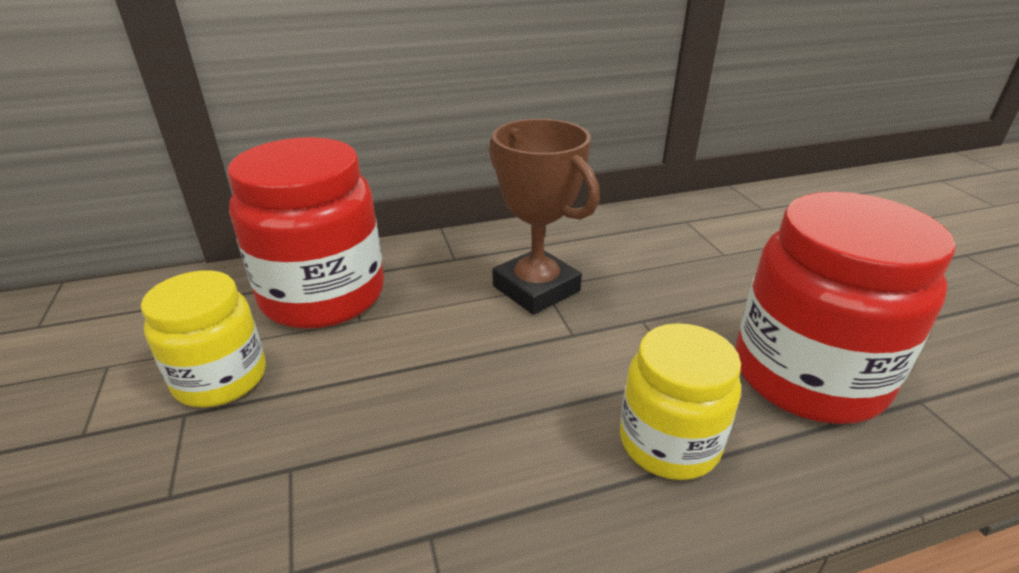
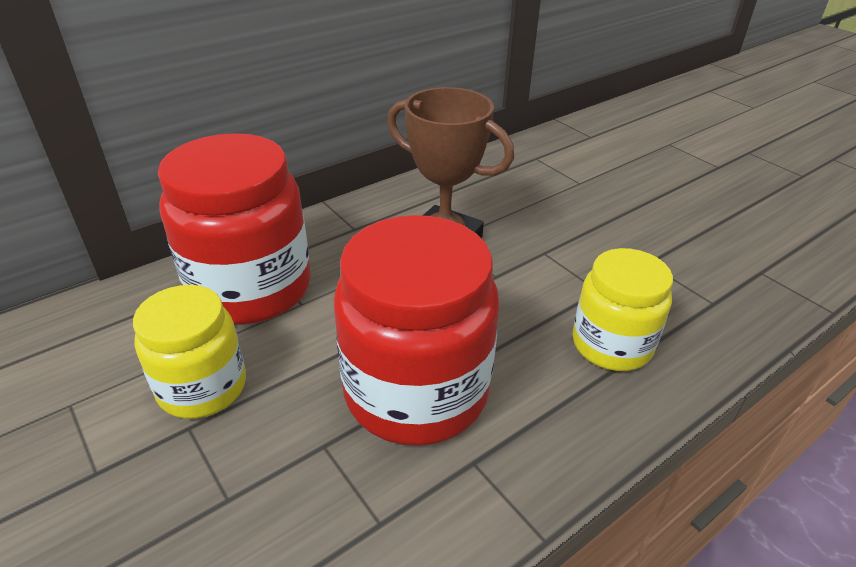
camera: 20 degrees left, 5 degrees up
(808, 375) = (683, 270): red jar -> red jar (416, 391)

